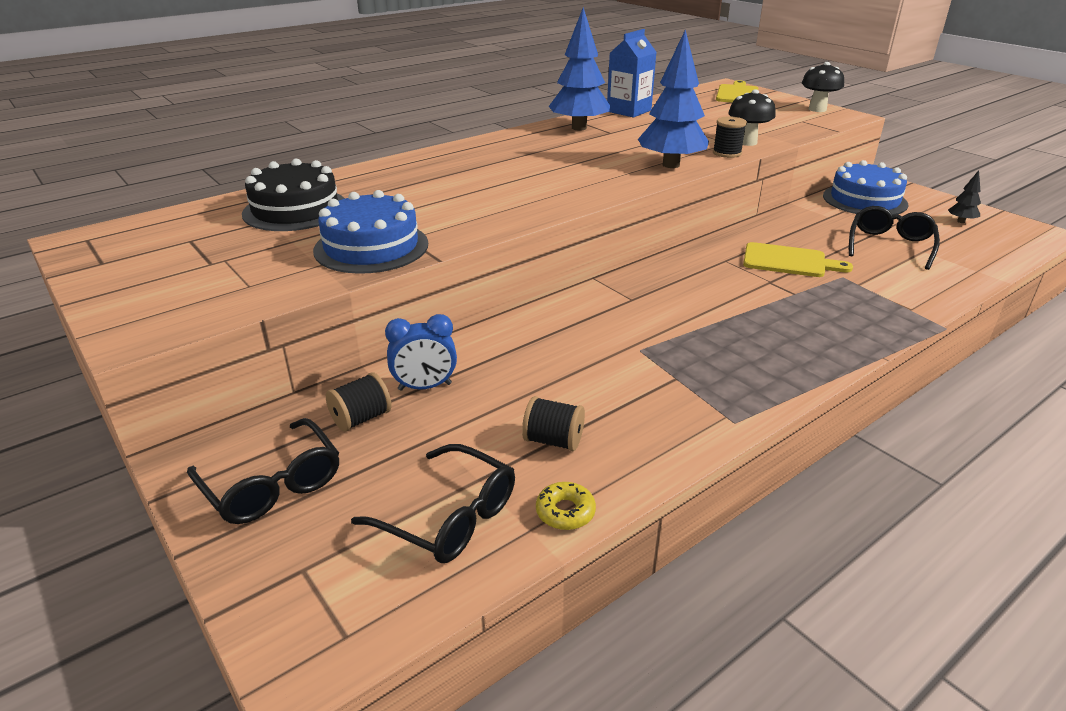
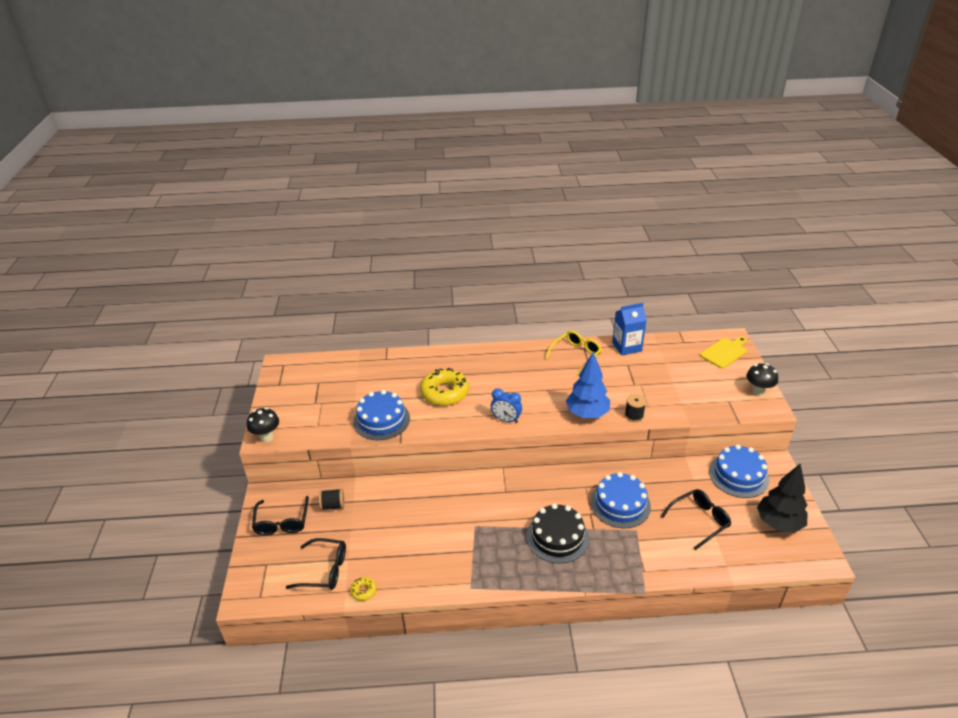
camera: 35 degrees right, 5 degrees up
(295, 209) = (373, 376): black cake -> black cake (557, 537)
(425, 387) = (368, 501): blue clock -> blue clock (506, 420)
(443, 196) = (444, 392): none -> yellow donut
(450, 517) = (324, 570): black glasses -> black glasses turned 60 degrees counterclockwise
(553, 441) = (390, 556): black spool -> none
(579, 128) = (576, 355): blue tree -> yellow glasses
(747, 142) = (660, 410): black mushroom -> black mushroom (266, 437)
(788, 261) = (620, 504): yellow cutting board -> blue cake
(961, 221) = (779, 523): black tree -> black tree, size x2.24

